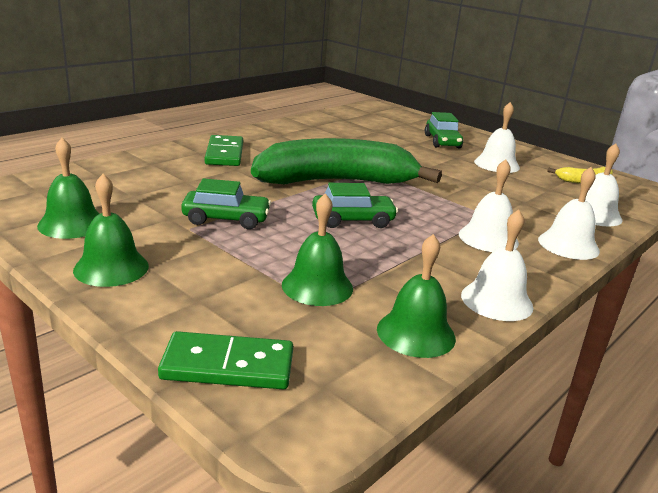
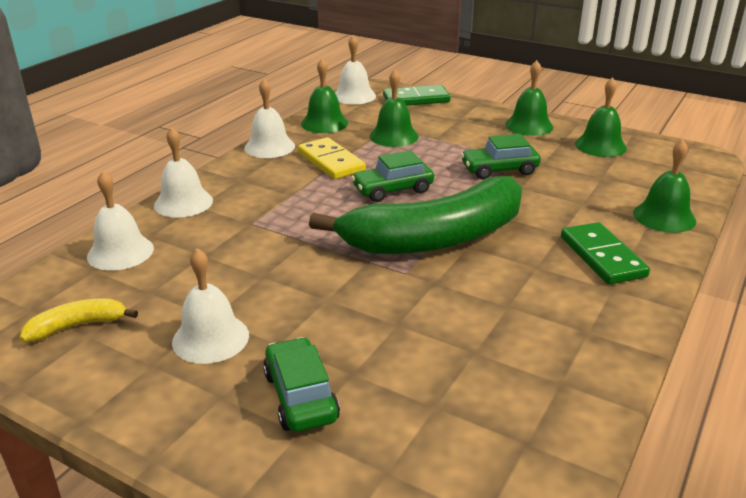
camera: 170 degrees right, 5 degrees up
(137, 163) = (664, 217): none -> green bell
(412, 263) = (331, 162): none -> yellow domino
(488, 238) = (262, 195): white bell -> white bell (354, 96)

